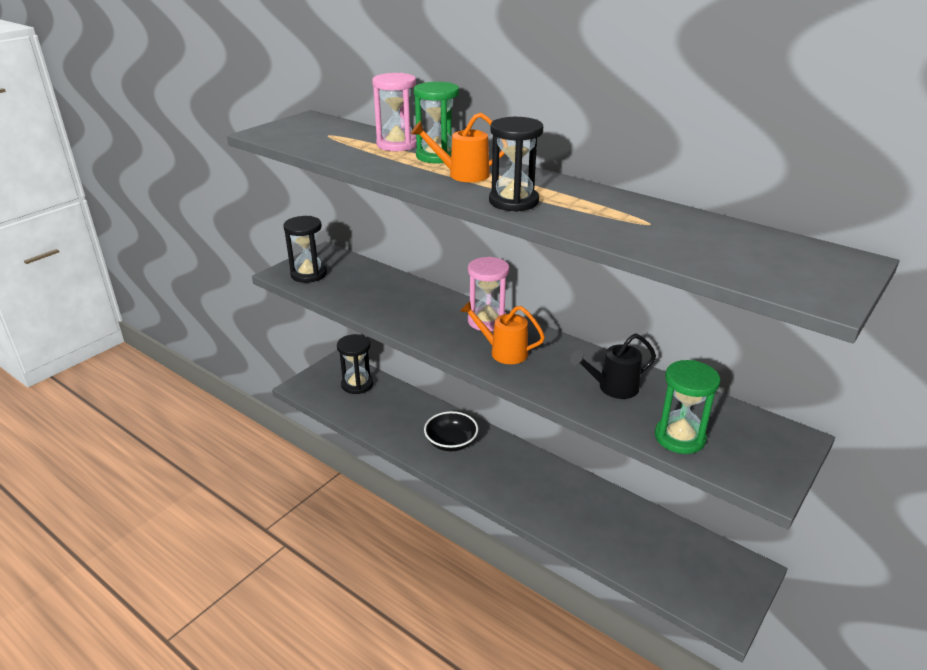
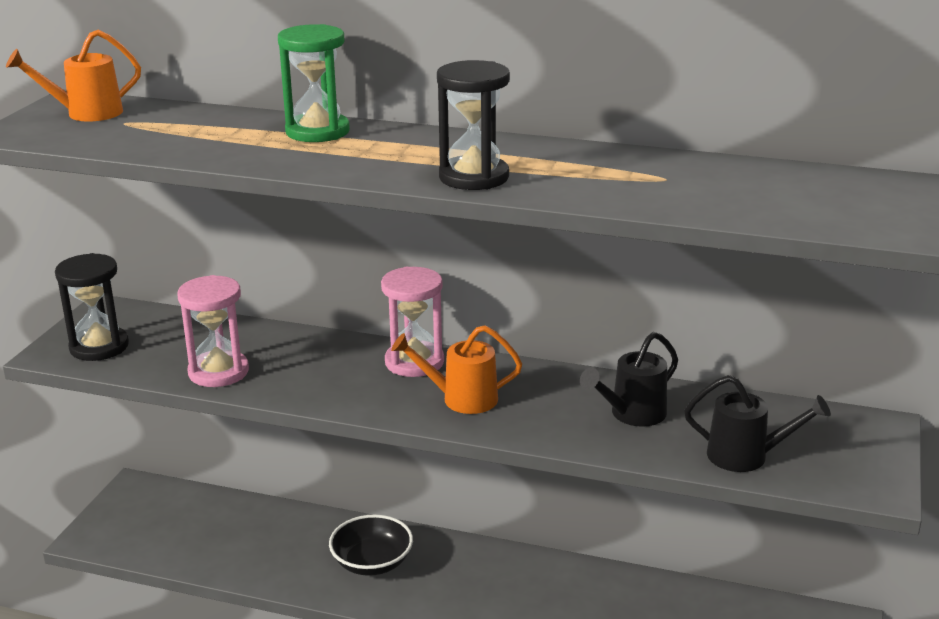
camera: 20 degrees left, 5 degrees down
(357, 384) = (184, 513): black hourglass -> none
(397, 145) = (244, 123): pink hourglass -> pink hourglass (218, 372)
(462, 175) = (374, 152): orange watering can -> orange watering can (86, 113)
(679, 437) = (746, 456): green hourglass -> black watering can

